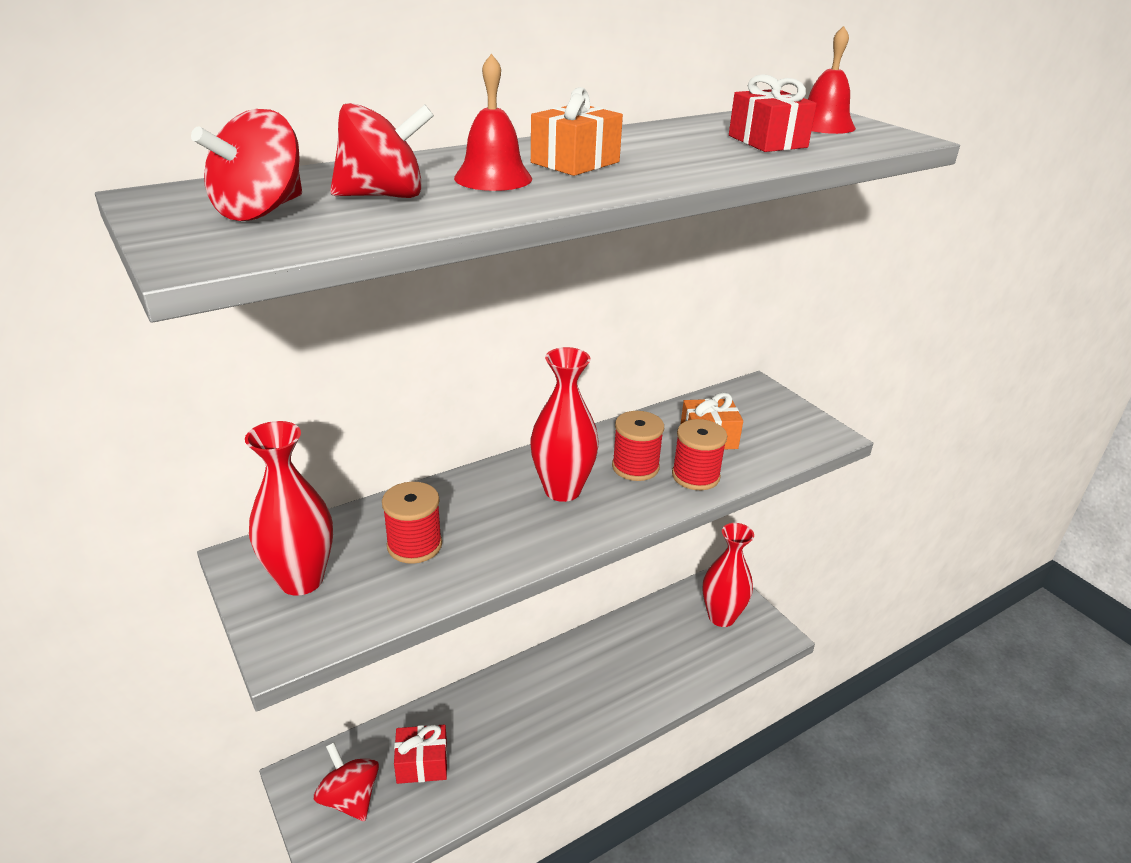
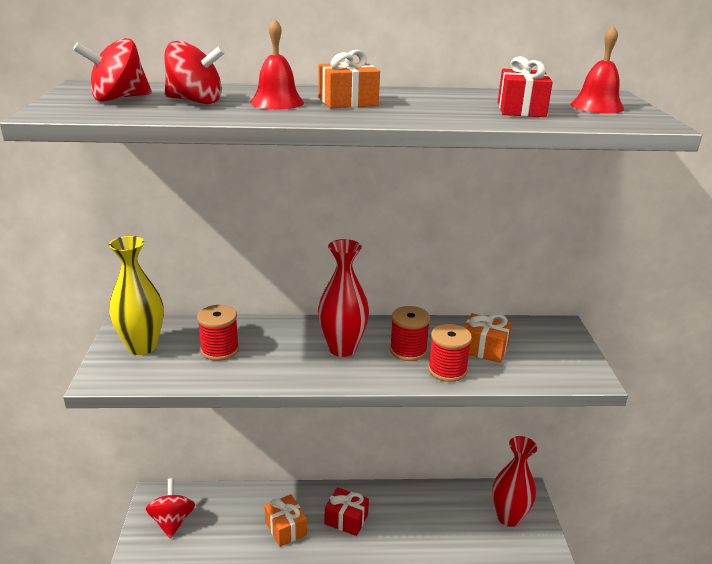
camera: 30 degrees right, 5 degrees down
(301, 580) = (142, 347): red vase -> yellow vase
(422, 763) = (227, 521): red gift -> red gift (346, 519)
(500, 738) = (285, 528): none -> orange gift

